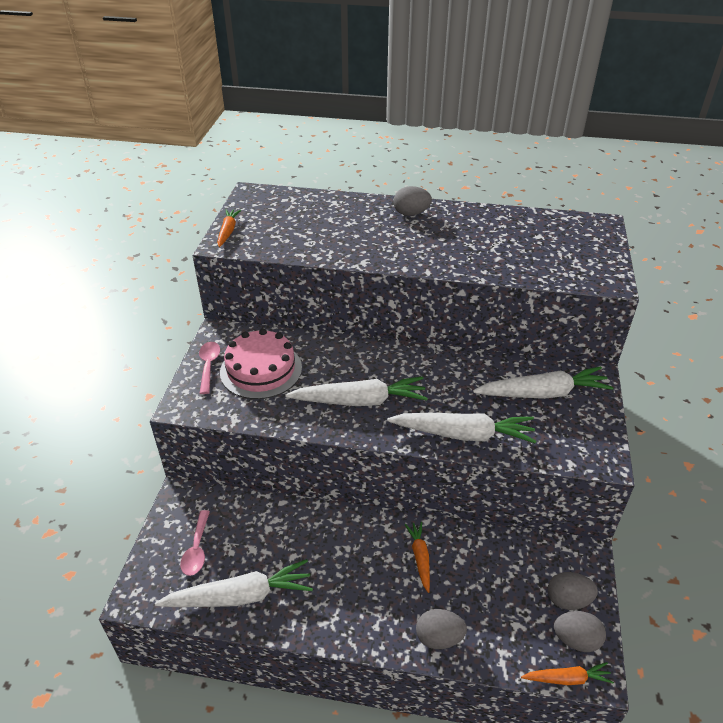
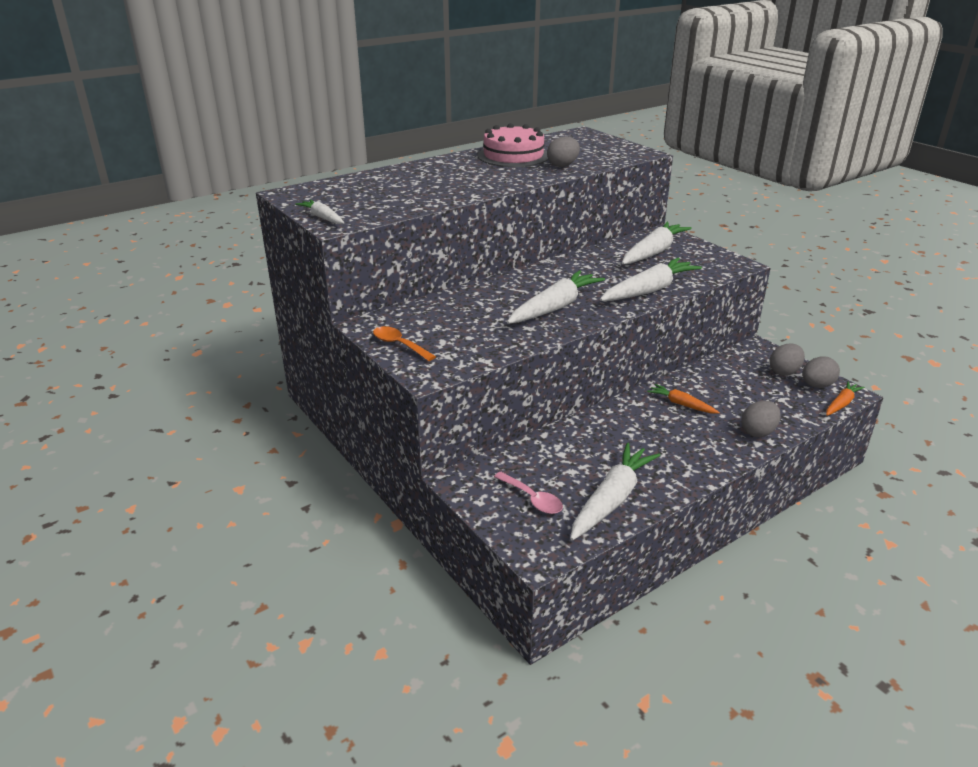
camera: 45 degrees left, 10 degrees down
(209, 365) = (399, 345): pink spoon -> orange spoon
(228, 231) = (322, 218): orange carrot -> white carrot
(261, 370) = (448, 327): pink cake -> pink cake (513, 156)
(411, 213) = (450, 164): grey egg -> grey egg (563, 165)

